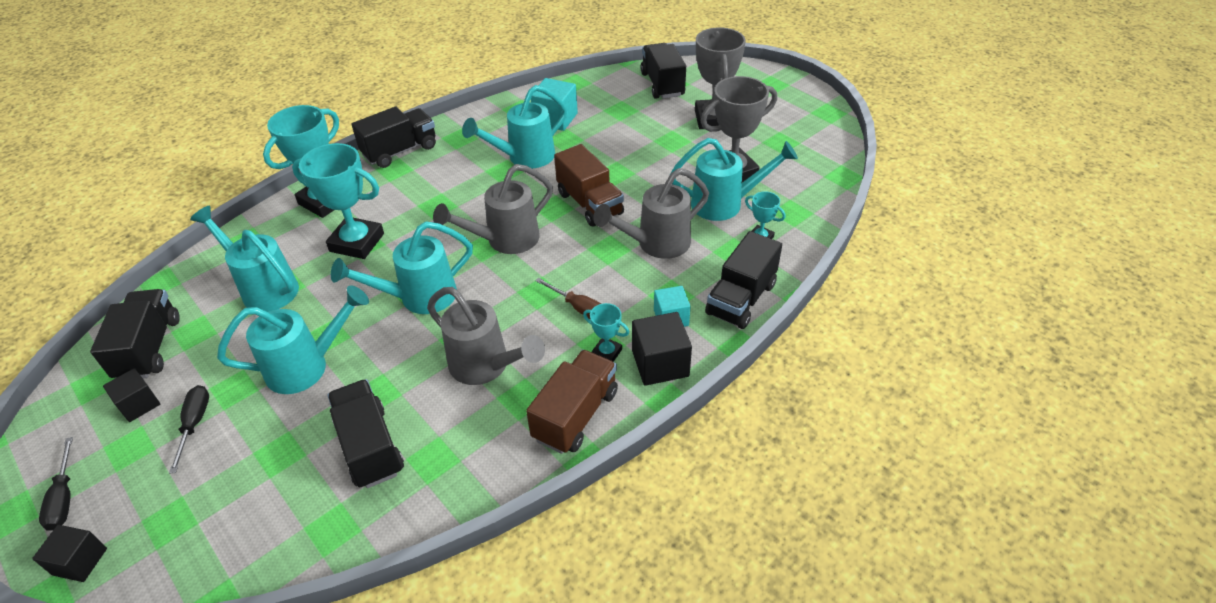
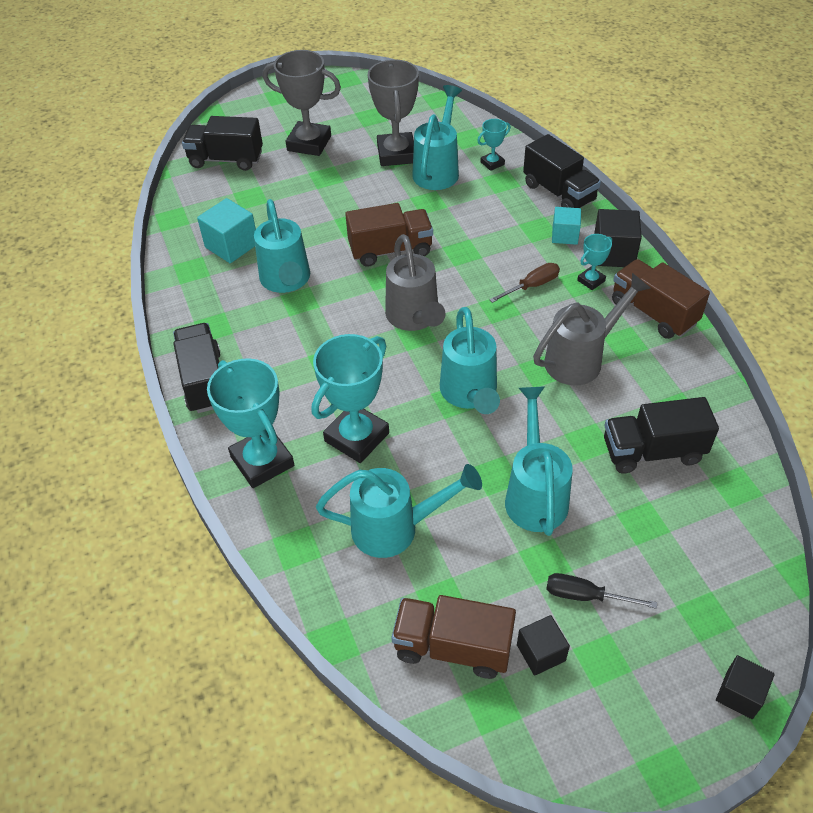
camera: 70 degrees left, 5 degrees up
(64, 498) = (657, 719): black screwdriver -> none
(149, 348) = (453, 647): black truck -> brown truck
(264, 288) = (395, 528): turquoise watering can -> turquoise watering can turned 150 degrees counterclockwise
(656, 244) = (470, 222): grey watering can -> none

